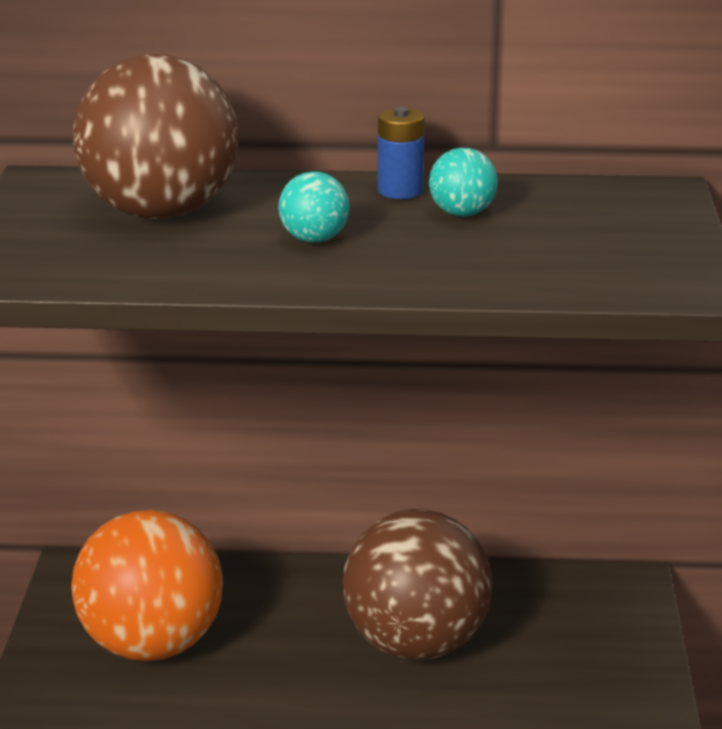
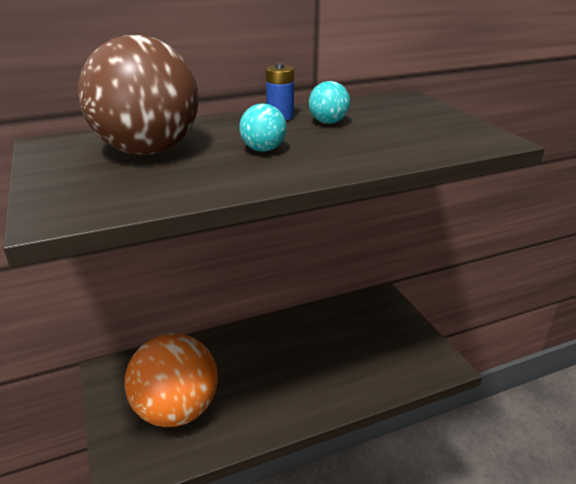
camera: 25 degrees left, 5 degrees up
(416, 645) = (315, 361): brown ball -> none

